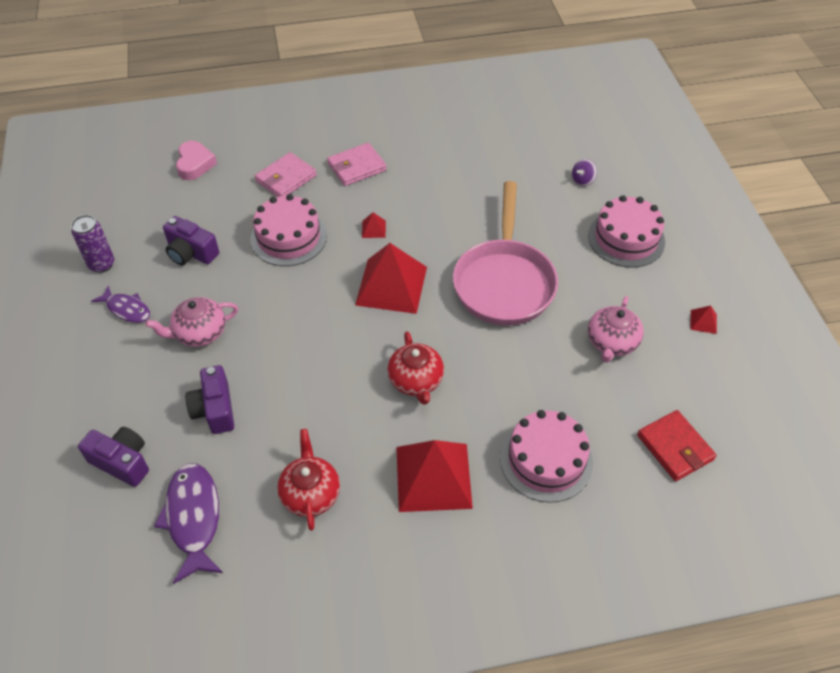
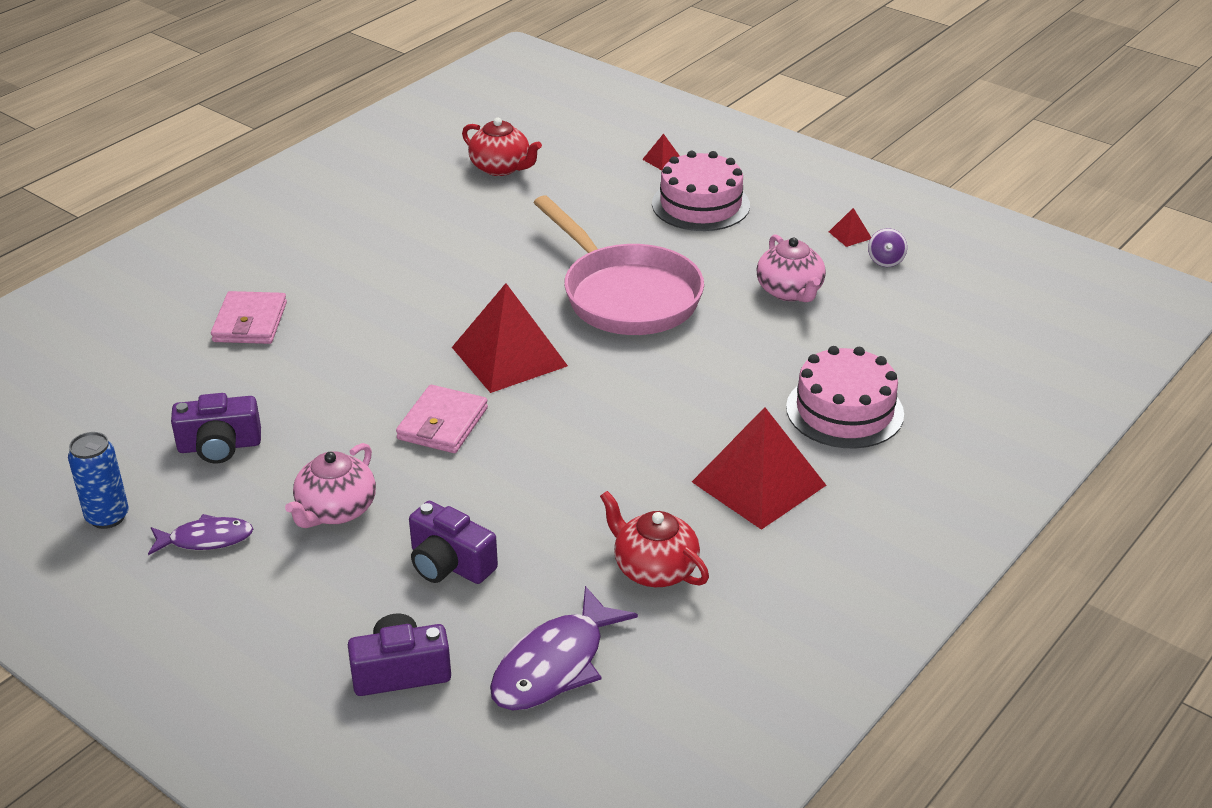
camera: 40 degrees left, 15 degrees down
(102, 264) = (107, 517): purple can -> blue can
(193, 518) = (554, 665): purple fish -> purple fish turned 90 degrees counterclockwise
(195, 164) = (103, 363): pink heart -> none
(288, 237) = (329, 373): pink cake -> none
(356, 167) = (327, 273): pink wallet -> pink wallet (442, 424)
(373, 229) = (422, 318): red pyramid -> red pyramid (662, 160)
(416, 381) = (641, 420): red teapot -> red teapot (501, 168)
(582, 180) = (598, 177): purple spinning top -> purple spinning top (885, 260)
(675, 447) = (941, 339): red wallet -> none

